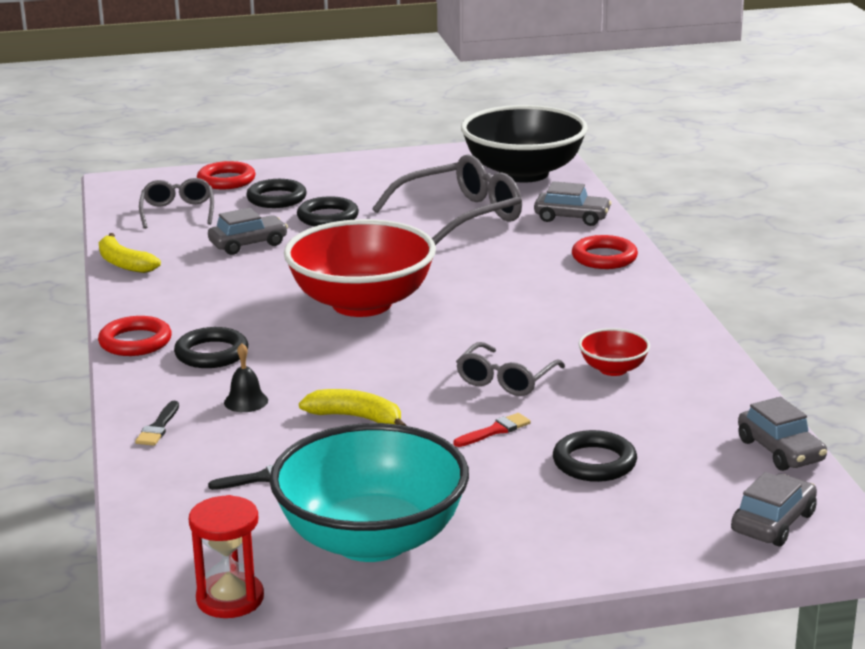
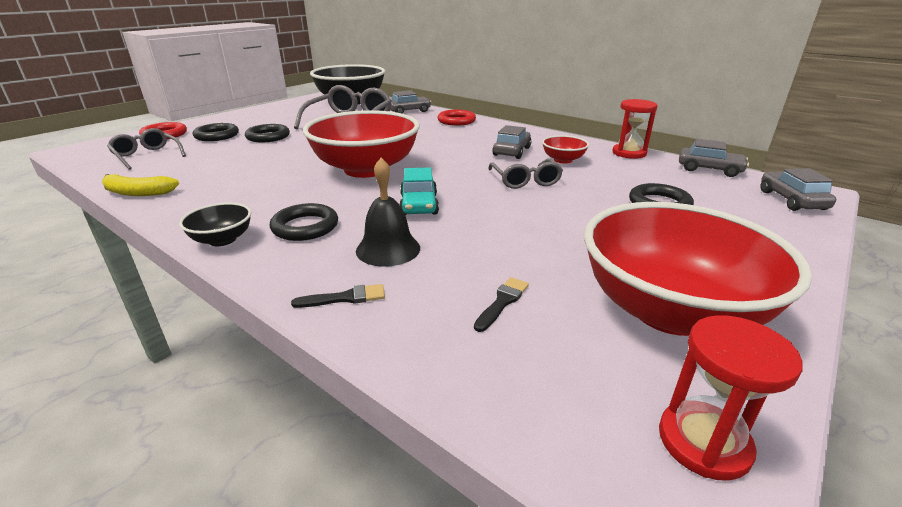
camera: 40 degrees left, 5 degrees up
(135, 342) = (222, 240): red ring -> black bowl
(158, 427) = (345, 298): black brush -> black brush turned 75 degrees counterclockwise
(246, 401) = (388, 249): black bell -> black bell, size x1.59
(248, 244) = (231, 160): grey car -> grey car (512, 151)
(343, 368) = (419, 205): none -> turquoise car
(356, 417) = (485, 230): yellow banana -> none
(371, 540) = (670, 310): turquoise bowl -> red bowl
(495, 431) = (577, 207): red brush -> none
(729, 390) = (629, 153): none -> red hourglass

